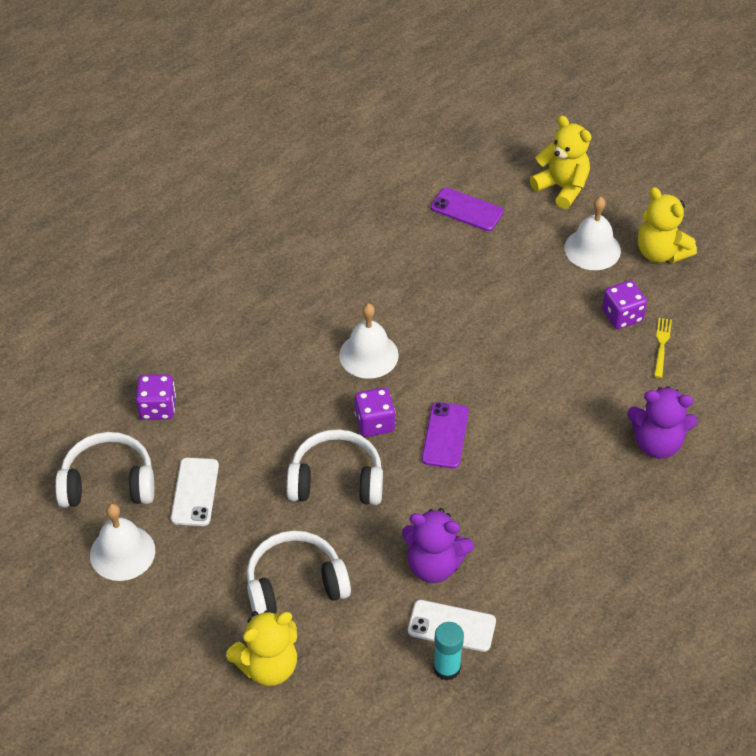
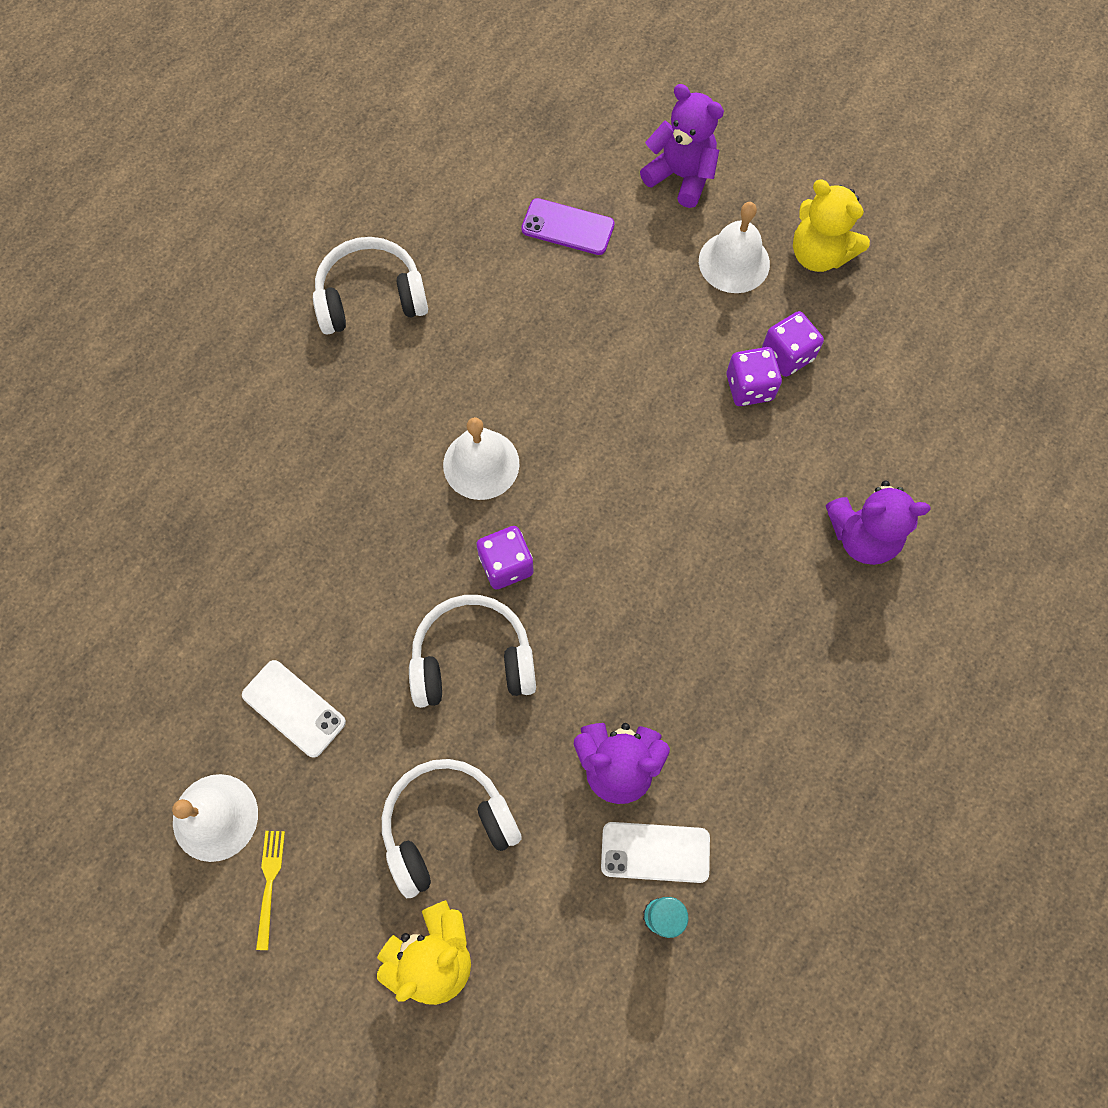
camera: 10 degrees left, 20 degrees up
(108, 483) = (178, 714): white headphones -> white headphones (371, 297)
(157, 408) = (223, 589): purple dice -> purple dice (749, 387)
(195, 492) = (294, 708): white phone -> white phone turned 45 degrees counterclockwise
(445, 435) = (598, 569): purple phone -> none
(562, 188) = (681, 176): yellow teddy bear -> purple teddy bear
(661, 345) = (843, 390): yellow fork -> yellow fork (269, 883)

